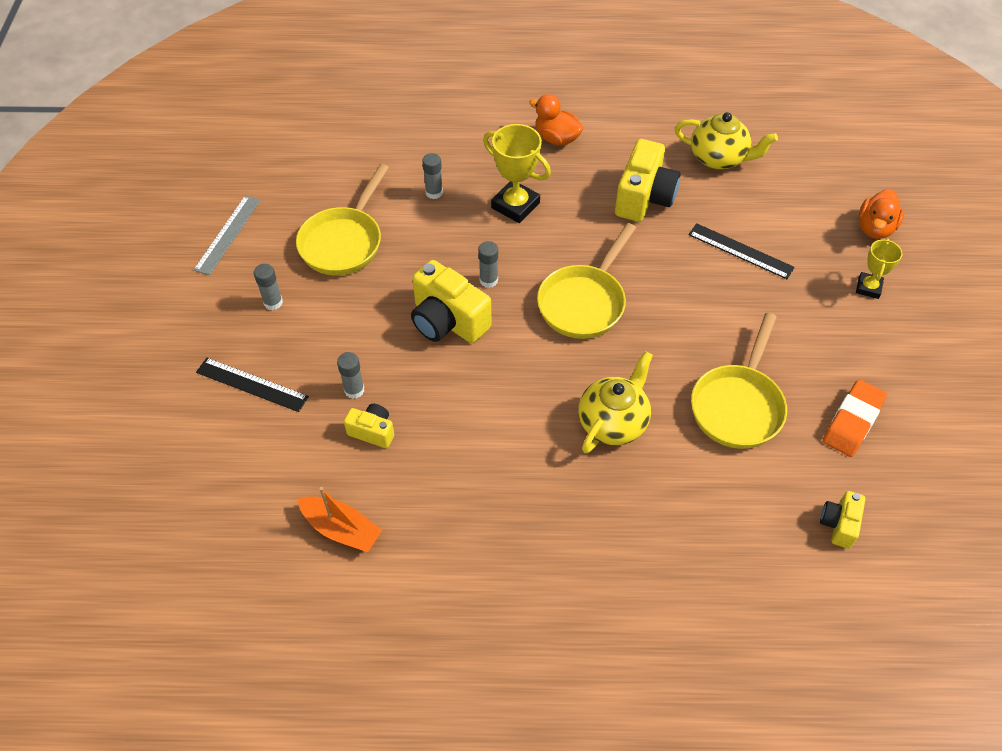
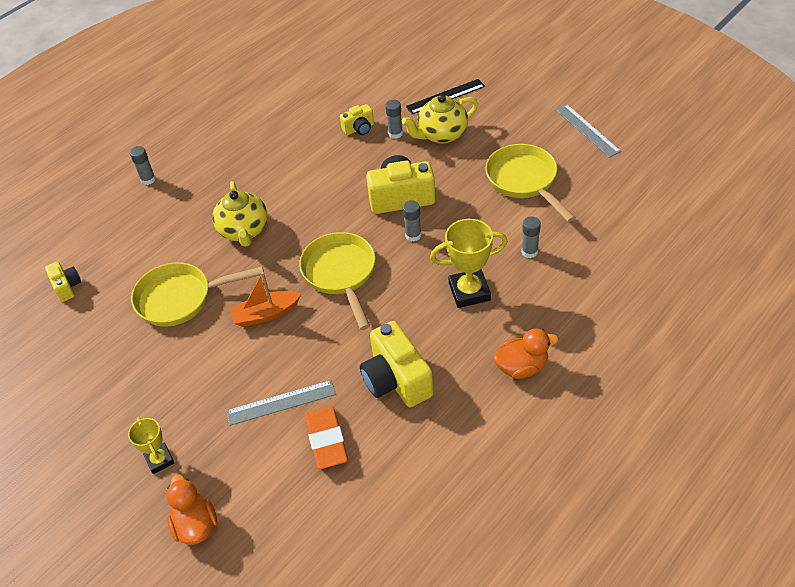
camera: 135 degrees right, 5 degrees down
(273, 302) = (501, 127): grey glue stick -> grey glue stick (148, 179)
(341, 529) = (316, 93): orange boat -> orange boat (266, 314)
(719, 158) = (385, 473): yellow teapot -> yellow teapot (441, 134)
(738, 405) = (180, 298): yellow pan -> yellow pan turned 75 degrees counterclockwise
(740, 251) = (281, 402): black ruler -> grey ruler
(852, 421) = (100, 349): orange eraser -> orange eraser (327, 440)

